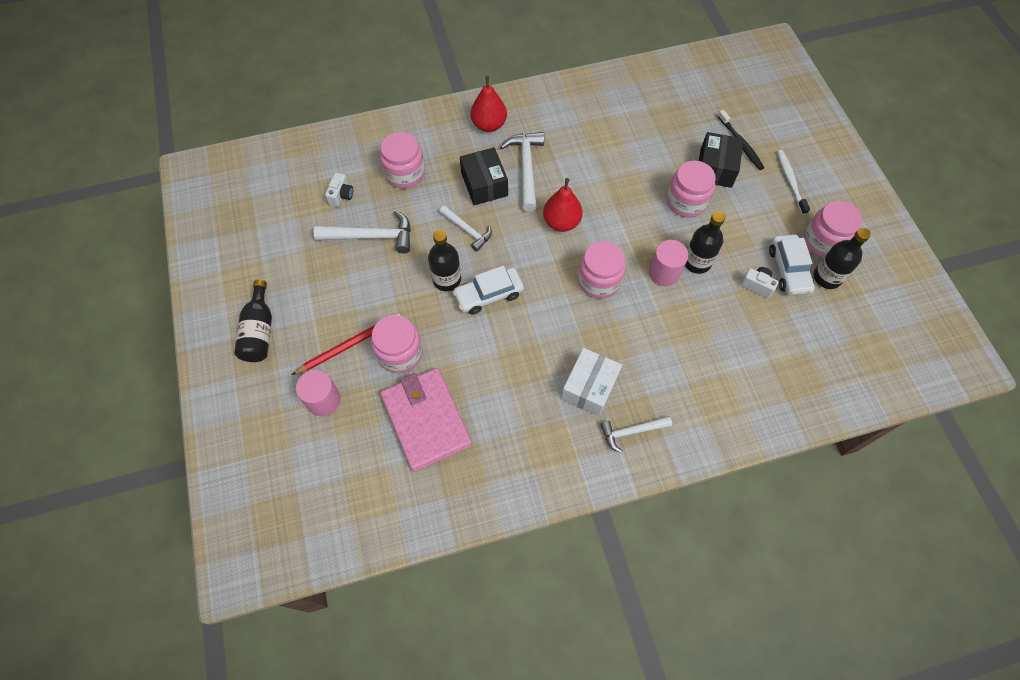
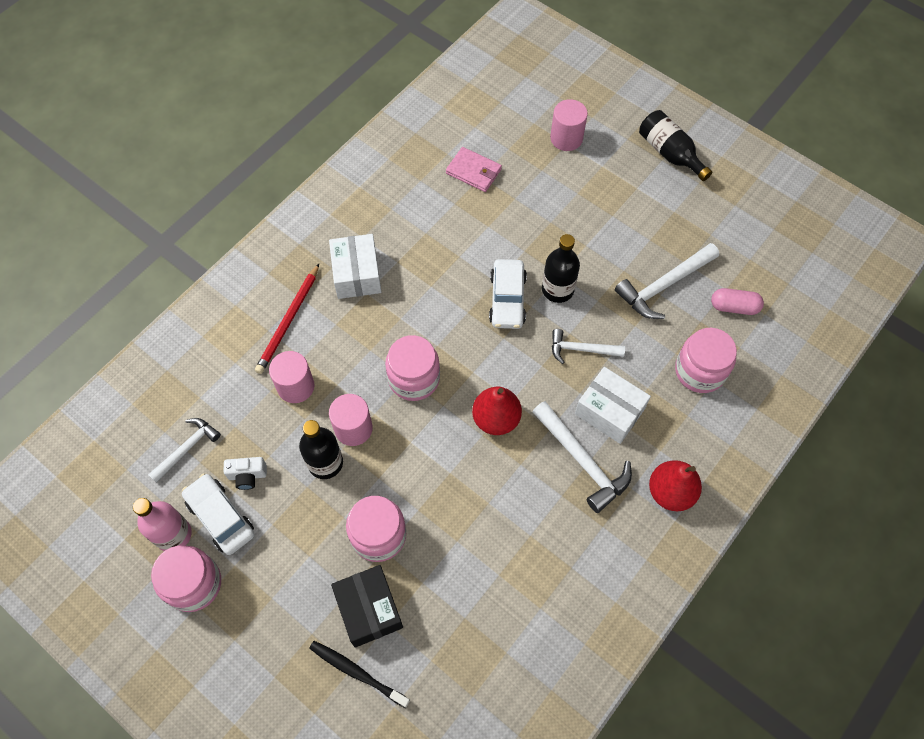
camera: 145 degrees right, 0 degrees up
(341, 195) = (734, 307): white camera -> pink capsule
(350, 344) = (587, 187): red pencil -> red pencil (288, 321)
(400, 353) = (540, 205): pink jar -> none
(426, 420) = (473, 171): pink wallet -> pink wallet, size x0.55
(484, 184) = (609, 411): black box -> white box
(489, 295) = (507, 299): white car -> white car turned 150 degrees clockwise
(631, 431) = (297, 260): white hammer -> white hammer (187, 448)
(690, 326) = (296, 386): none -> pink cylinder
(790, 181) = (268, 652): white toothbrush -> none
(827, 277) = (173, 534): black bottle -> pink bottle

